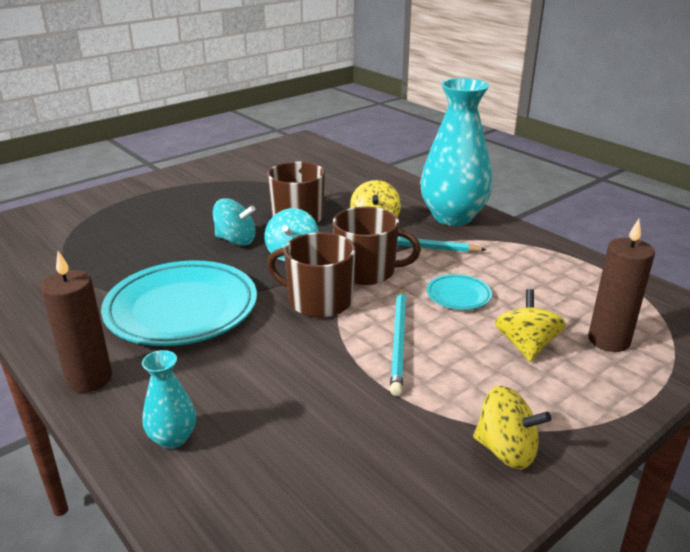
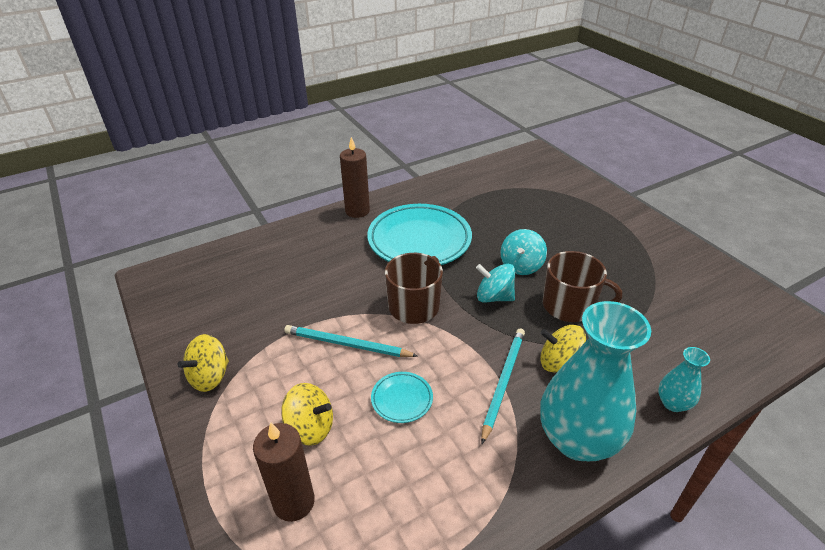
camera: 100 degrees right, 10 degrees up
(173, 438) = (295, 240): turquoise vase -> turquoise vase (673, 403)
(367, 271) = (457, 341): brown mug -> none

